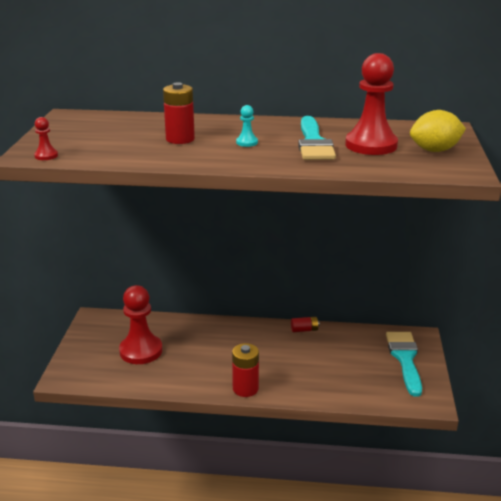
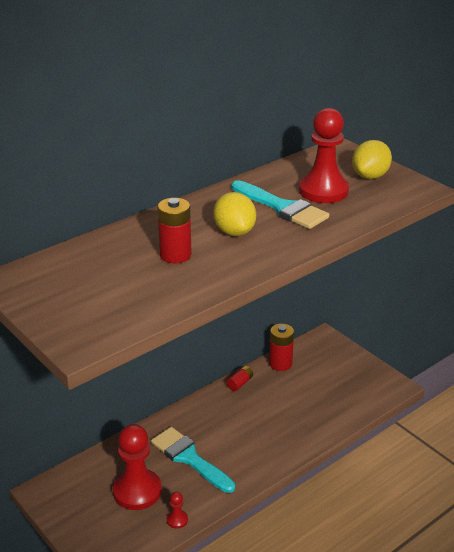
camera: 45 degrees left, 5 degrees up
(46, 156) = (99, 335): red pawn -> red pawn (177, 520)
(245, 389) = (267, 463): red battery -> red battery (280, 364)
(247, 142) = (234, 232): turquoise pawn -> yellow lemon
(405, 358) = (338, 362): turquoise brush -> turquoise brush (189, 458)

